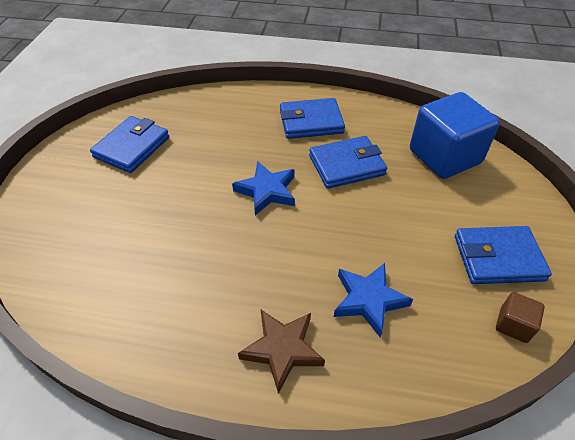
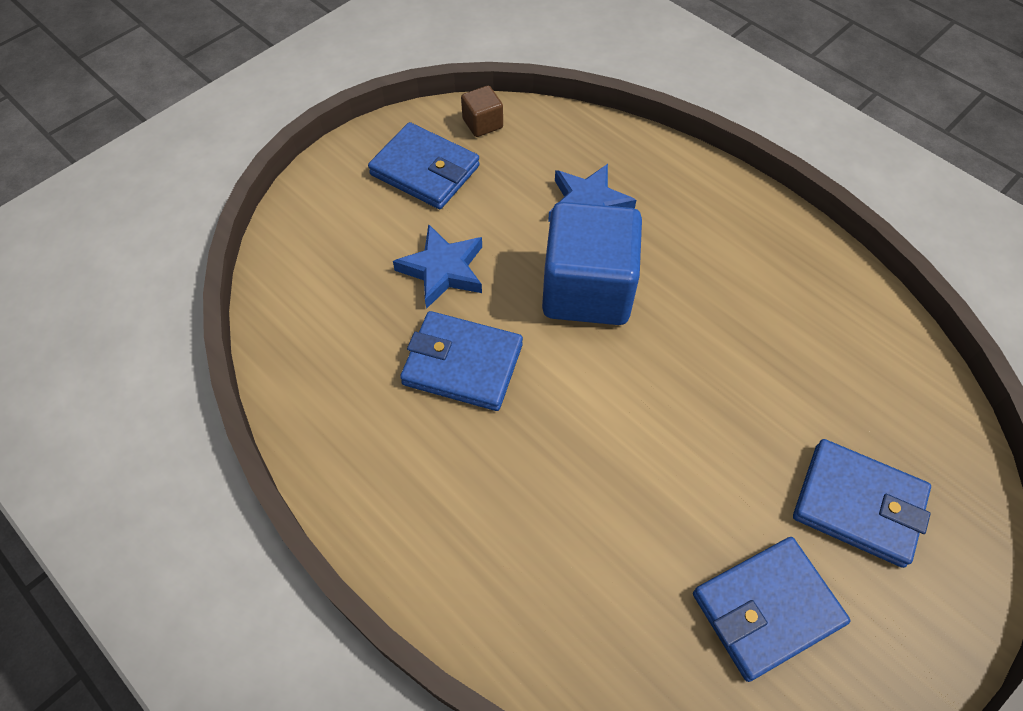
camera: 145 degrees left, 10 degrees up
(267, 191) = (600, 387): blue star -> blue star (442, 270)
(282, 349) = (702, 210): brown star -> none
(311, 122) = (437, 479): blue wallet -> blue wallet (858, 505)
(444, 156) = (327, 301): blue cube -> blue cube (587, 289)

